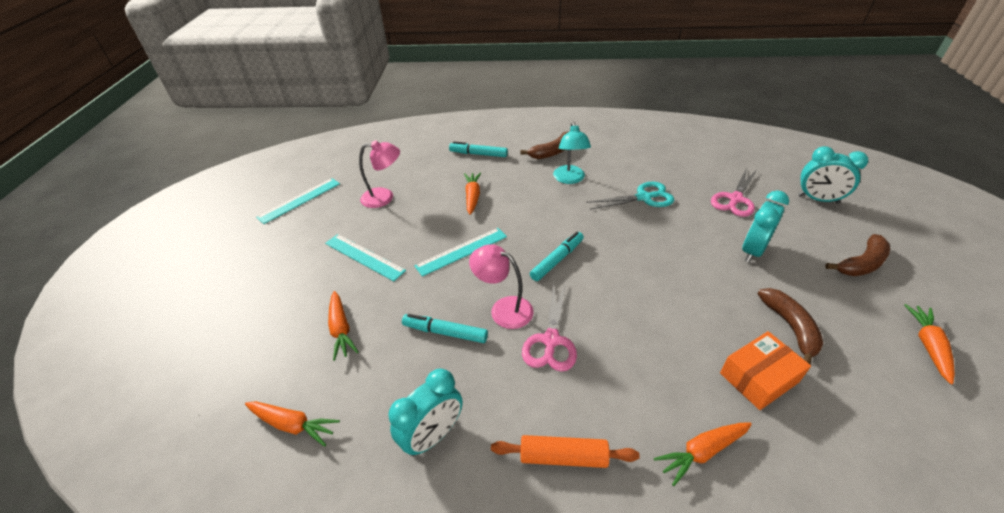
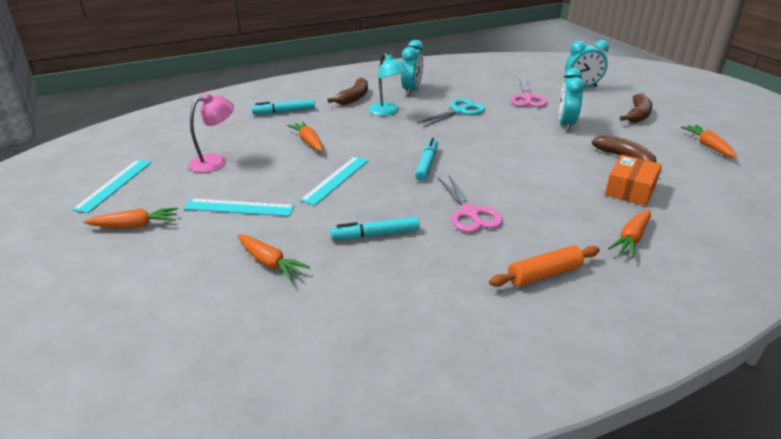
camera: 30 degrees left, 10 degrees down
(293, 425) = (290, 340): orange carrot -> orange carrot (135, 226)
(433, 436) = (431, 299): turquoise clock -> turquoise clock (411, 90)
(503, 309) = (412, 206): pink lamp -> none

